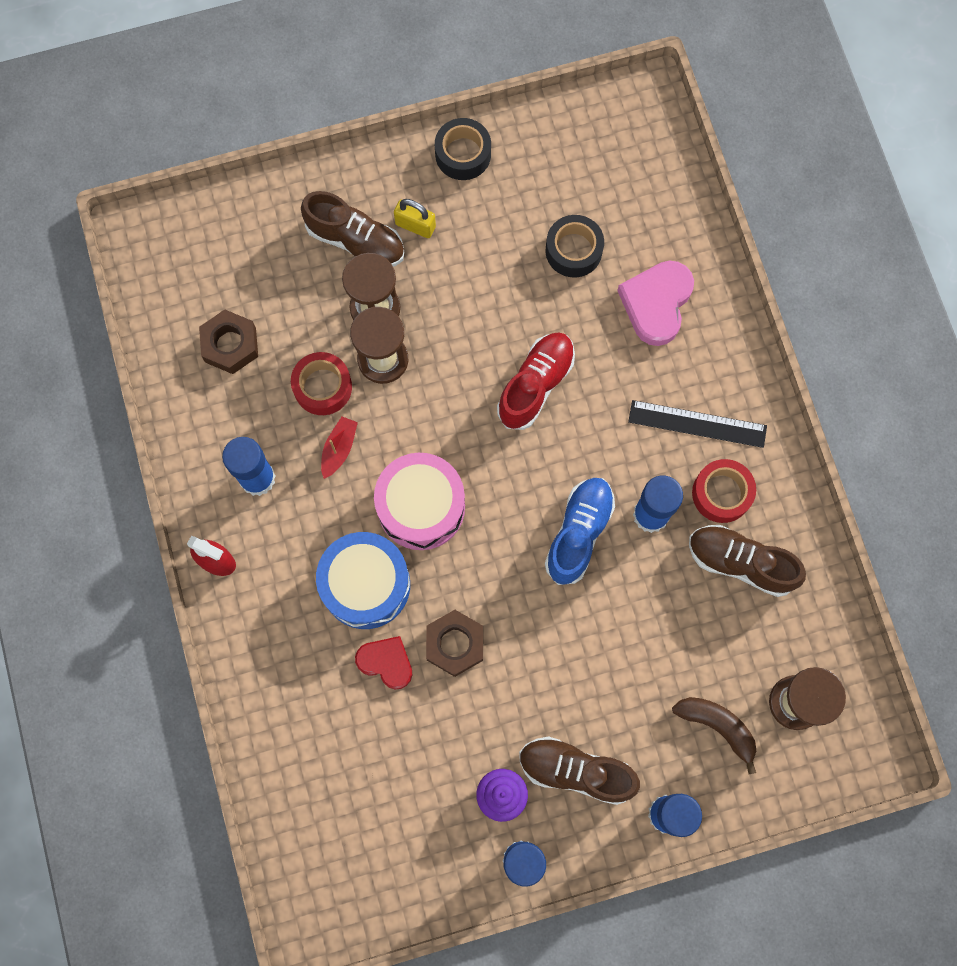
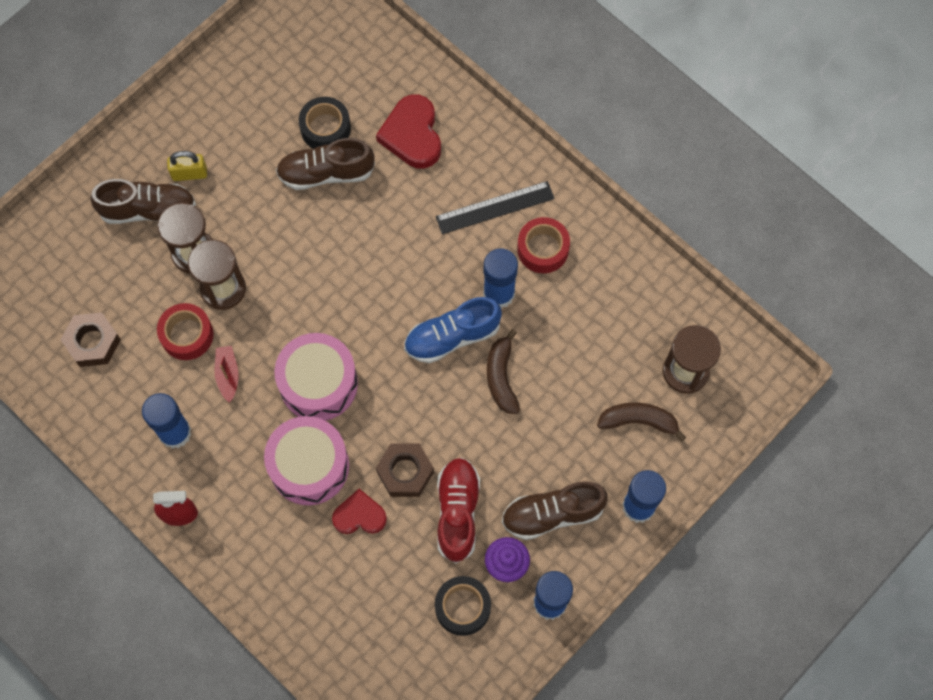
camera: 30 degrees left, 5 degrees down
(366, 585) = (309, 466): blue drum -> pink drum
(463, 154) = (196, 100): black tape -> black tape (462, 607)
(536, 385) = (355, 244): red shoe -> red shoe (457, 512)
(579, 533) = (452, 337): blue shoe -> blue shoe turned 105 degrees counterclockwise
(604, 602) = (501, 377): none -> brown banana
(656, 303) = (412, 135): pink heart -> red heart
(740, 563) = (586, 292): brown shoe -> brown shoe (326, 173)

